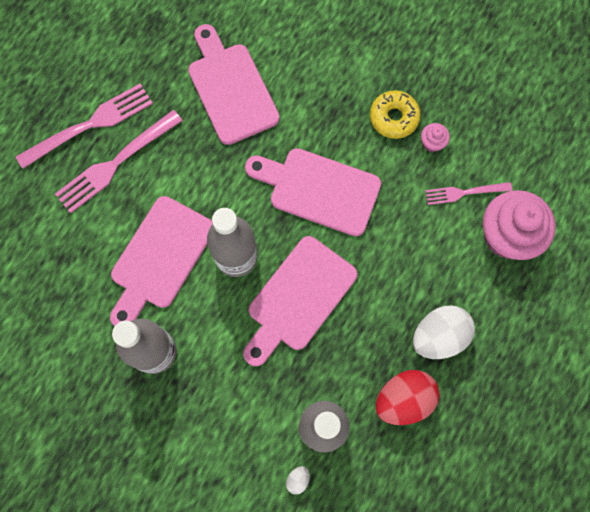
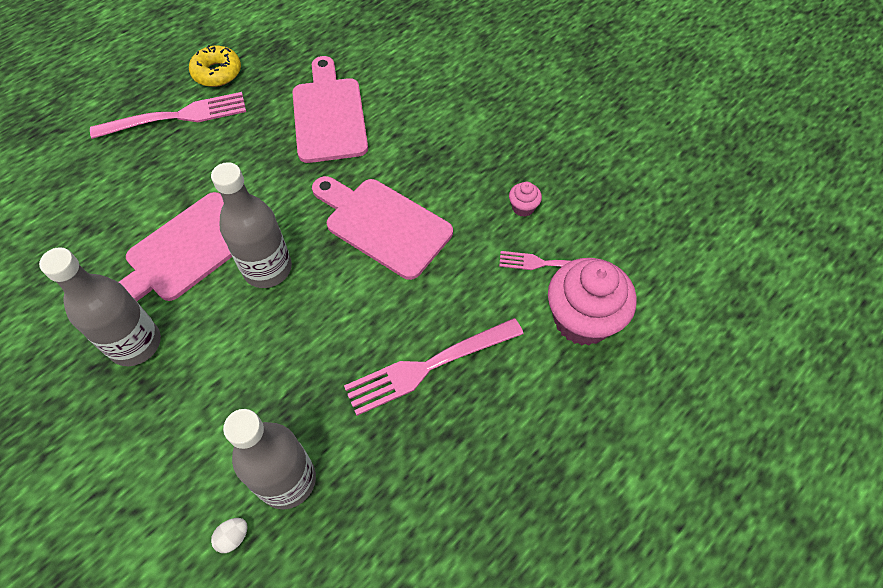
camera: 15 degrees right, 15 degrees down
(116, 163) = (185, 154): pink fork -> pink fork (429, 366)
(298, 298) = (318, 327): pink cutting board -> none
(394, 118) = (489, 175): yellow donut -> yellow donut (217, 73)
(403, 399) = (400, 474): red egg -> none
(439, 336) = (467, 410): white egg -> none

